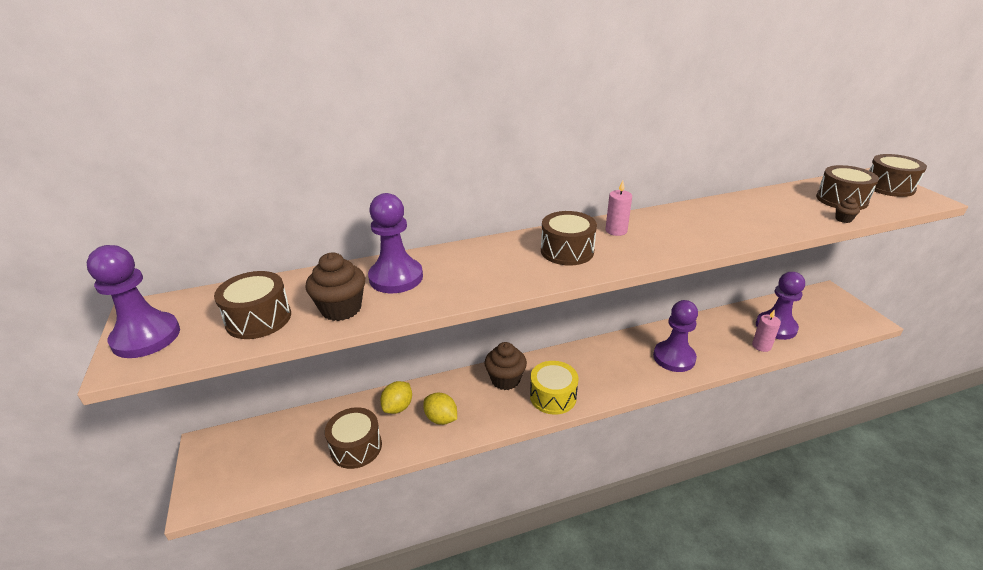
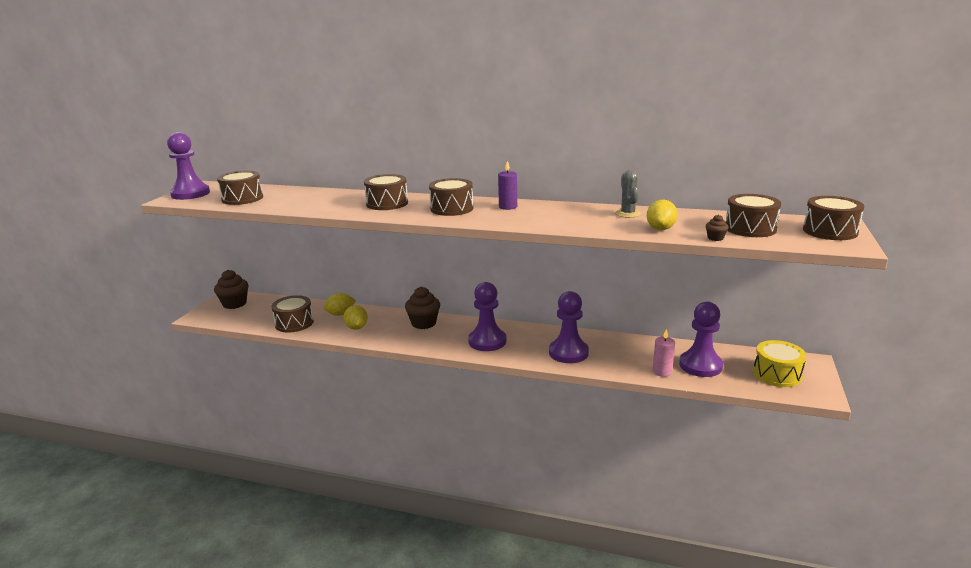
camera: 35 degrees right, 10 degrees down
(341, 309) = (283, 203): brown cupcake -> brown cupcake (234, 304)
(396, 278) = (332, 198): purple pawn -> purple pawn (487, 341)
(481, 265) = (387, 203): none -> brown drum
(553, 396) = (441, 342): yellow drum -> yellow drum (777, 374)
(616, 231) = (508, 207): pink candle -> purple candle
(730, 209) = (628, 214): none -> grey cactus
(788, 220) = (660, 229): none -> yellow lemon

